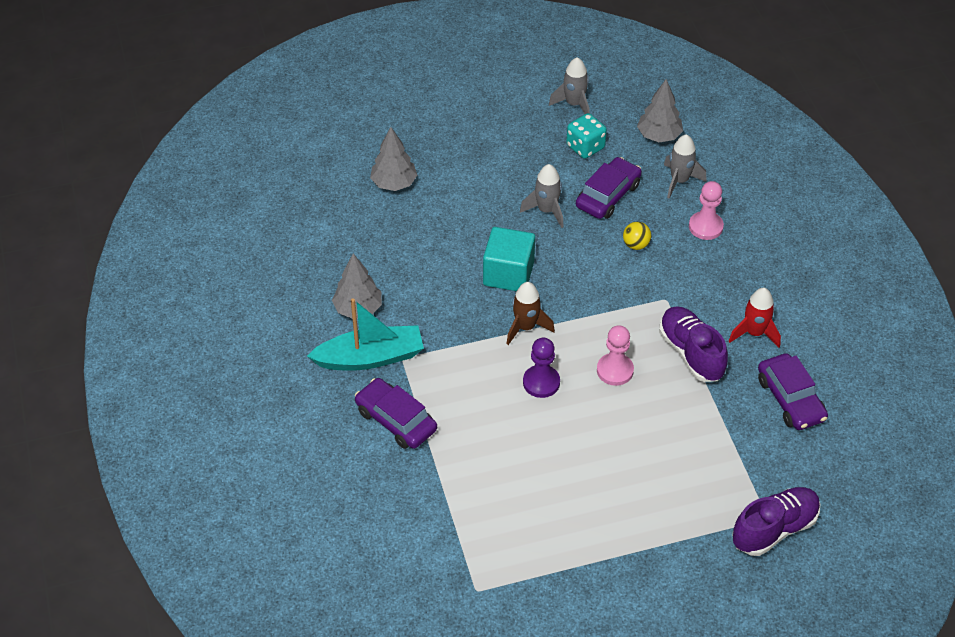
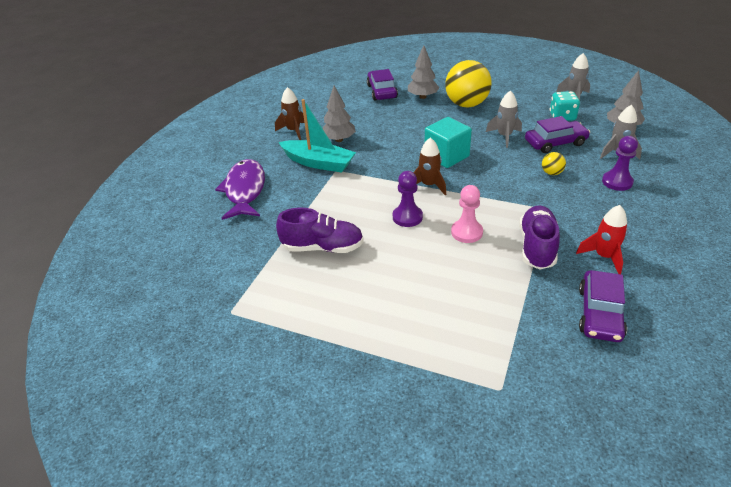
camera: 40 degrees right, 10 degrees down
(284, 322) = (294, 131): none -> brown rocket
(324, 443) = (245, 190): none -> purple fish
(396, 420) = (296, 197): purple car -> purple car (382, 91)
(460, 174) = (466, 104): none -> yellow ball
(705, 227) = (617, 182): pink pawn -> purple pawn
(774, 529) = (499, 402): purple shoe -> purple shoe (322, 247)

